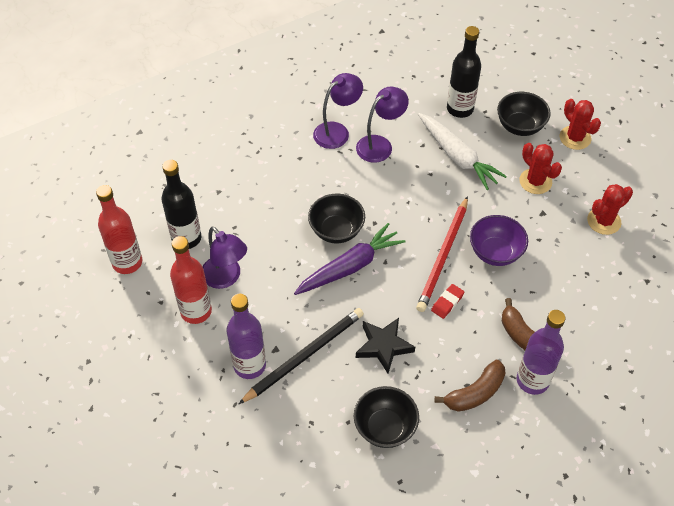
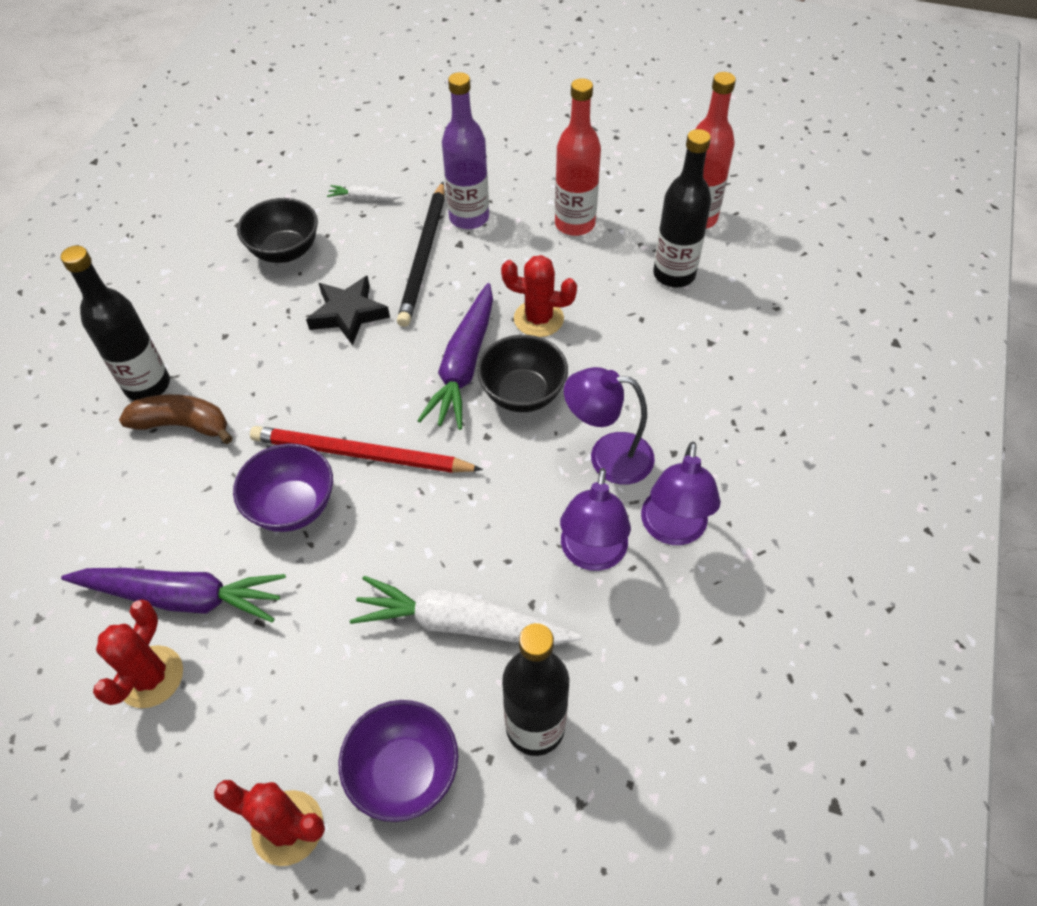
camera: 140 degrees right, 0 degrees up
(226, 278) = (584, 268): purple lamp -> purple lamp (607, 457)
(298, 437) = (364, 198): none -> white carrot
(443, 256) = (360, 454): red pencil -> red pencil turned 60 degrees counterclockwise
(447, 303) = (311, 402): red eraser -> none
(475, 393) = (210, 334): brown banana -> none
(520, 126) = (404, 772): black bowl -> purple bowl
(532, 380) = (147, 385): purple bottle -> black bottle
(535, 181) = (305, 671): red cactus -> red cactus (538, 319)
(573, 245) = (183, 598): none -> purple carrot

